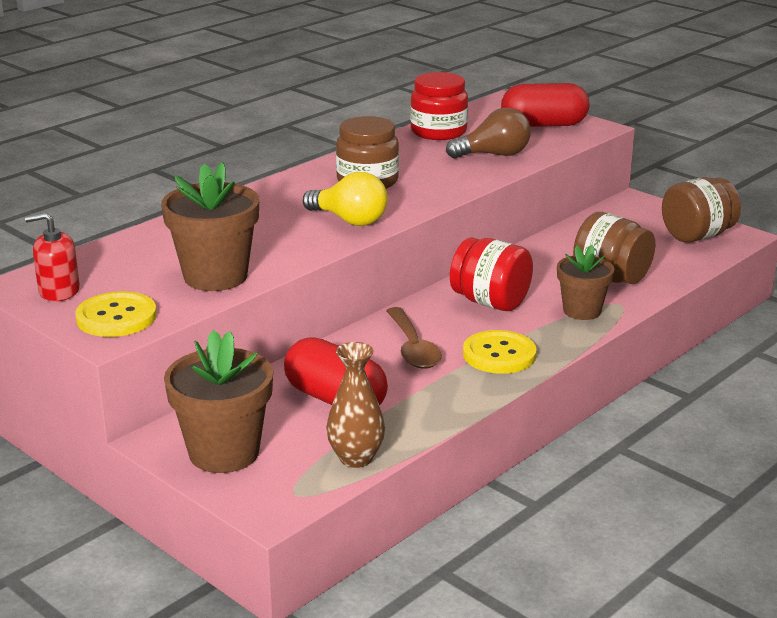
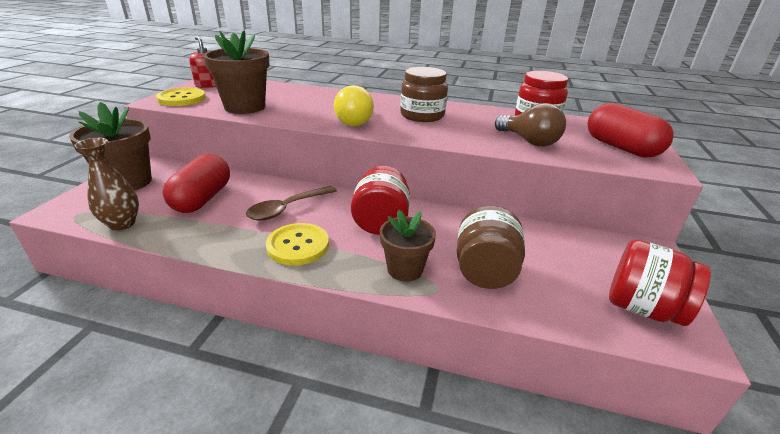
camera: 60 degrees right, 5 degrees up
(697, 236) = (642, 308): brown jar -> red jar

